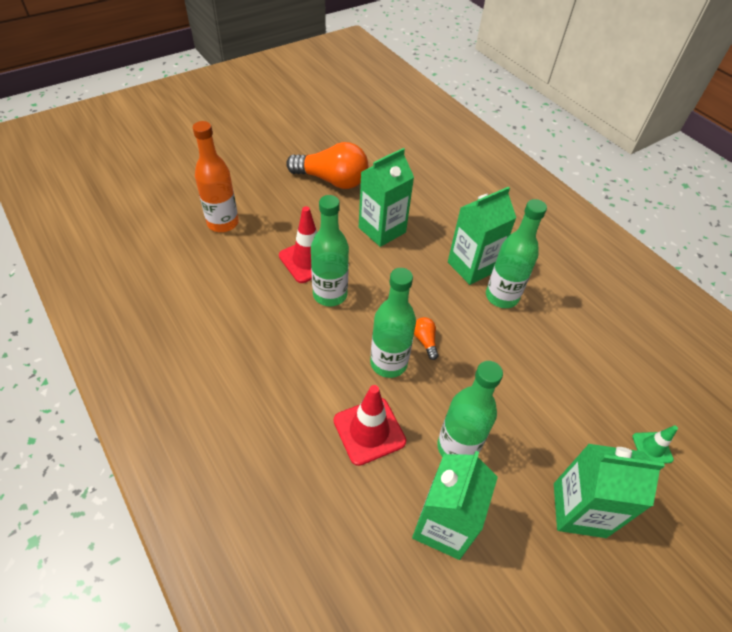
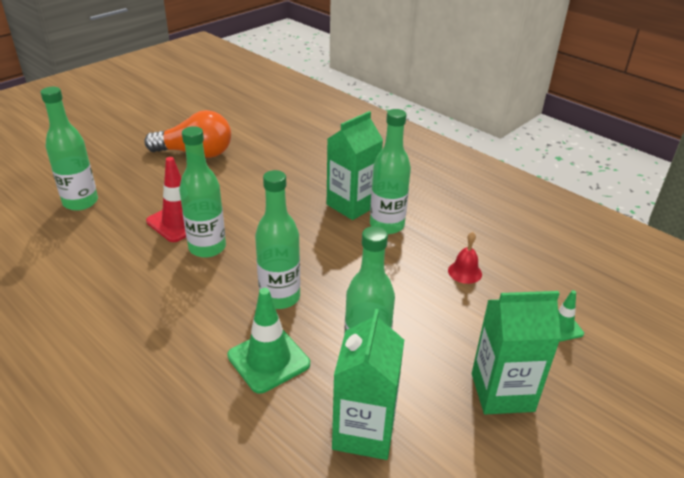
camera: 10 degrees left, 15 degrees down
(223, 223) = (80, 202): orange bottle -> green bottle
(369, 431) = (268, 360): red traffic cone -> green traffic cone
(382, 230) = (254, 187): green carton -> none
(425, 341) = (315, 273): orange light bulb -> none
(568, 365) = (465, 272): none -> red bell

